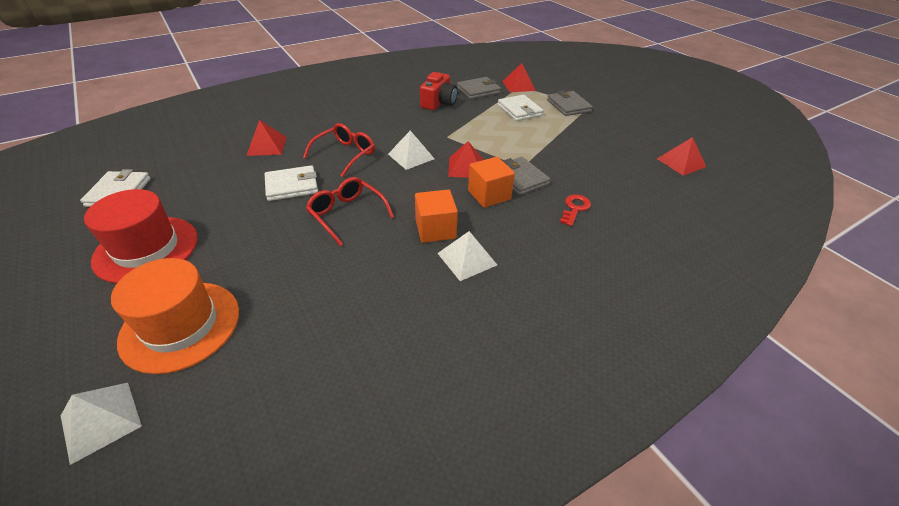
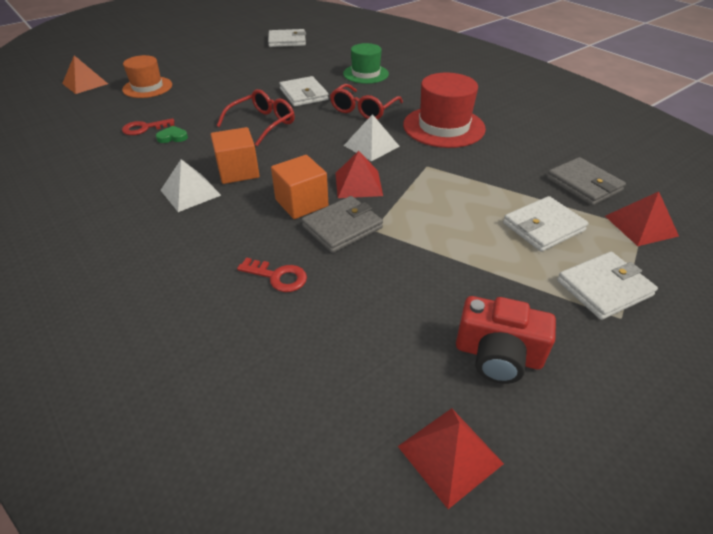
camera: 85 degrees right, 0 degrees up
(101, 421) = (85, 83): white pyramid -> orange pyramid
(146, 249) = (223, 62): red hat -> red hat (443, 127)
(180, 325) = (147, 87): orange hat -> orange hat, size x0.66
(266, 146) = (365, 74): red pyramid -> green hat
(317, 311) = (144, 128): none -> red key
(345, 154) = (363, 110): red glasses -> red glasses turned 90 degrees clockwise
(350, 282) = (172, 137): none -> green heart
(438, 103) = (516, 153): red camera -> red camera (498, 355)
(568, 106) = (604, 288): grey wallet -> white wallet

